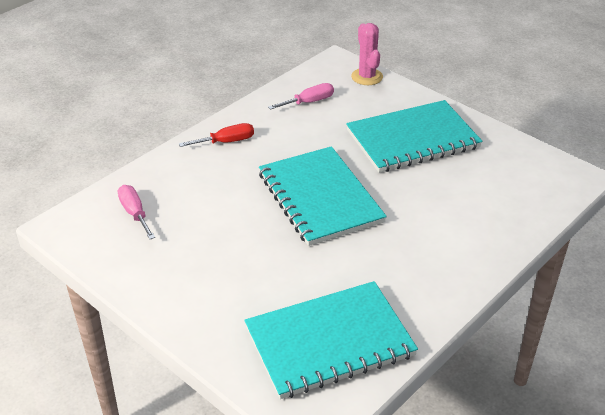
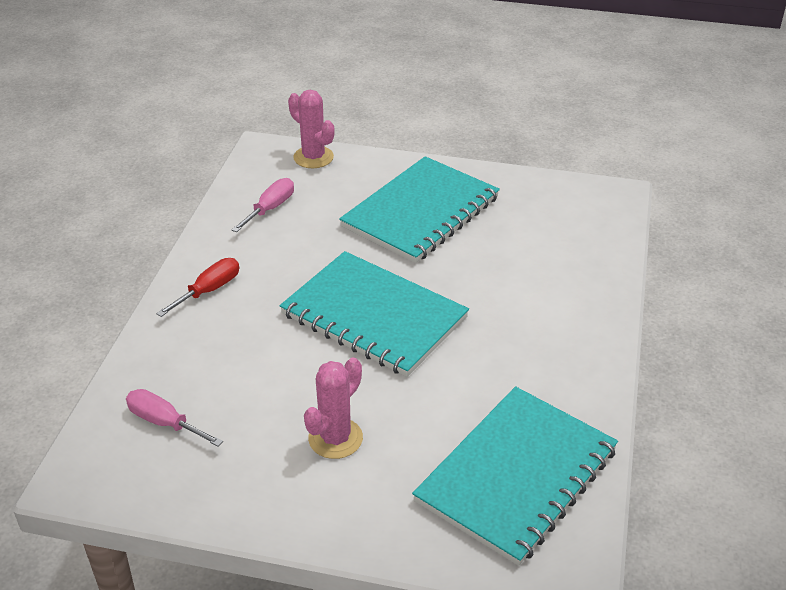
camera: 30 degrees left, 0 degrees up
(229, 266) = (335, 438): none -> pink cactus

